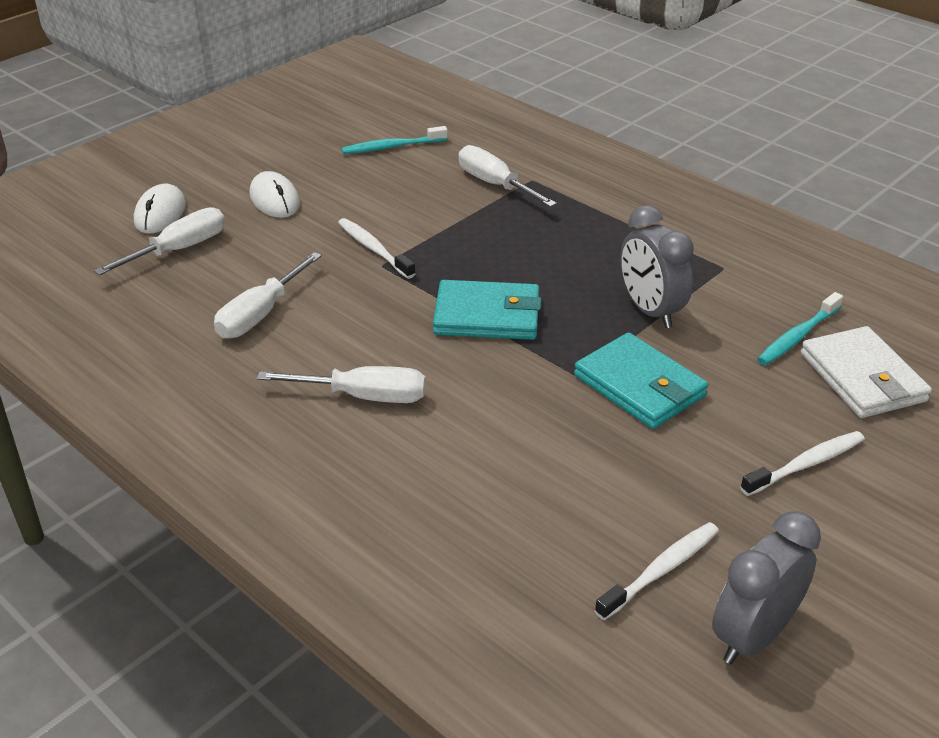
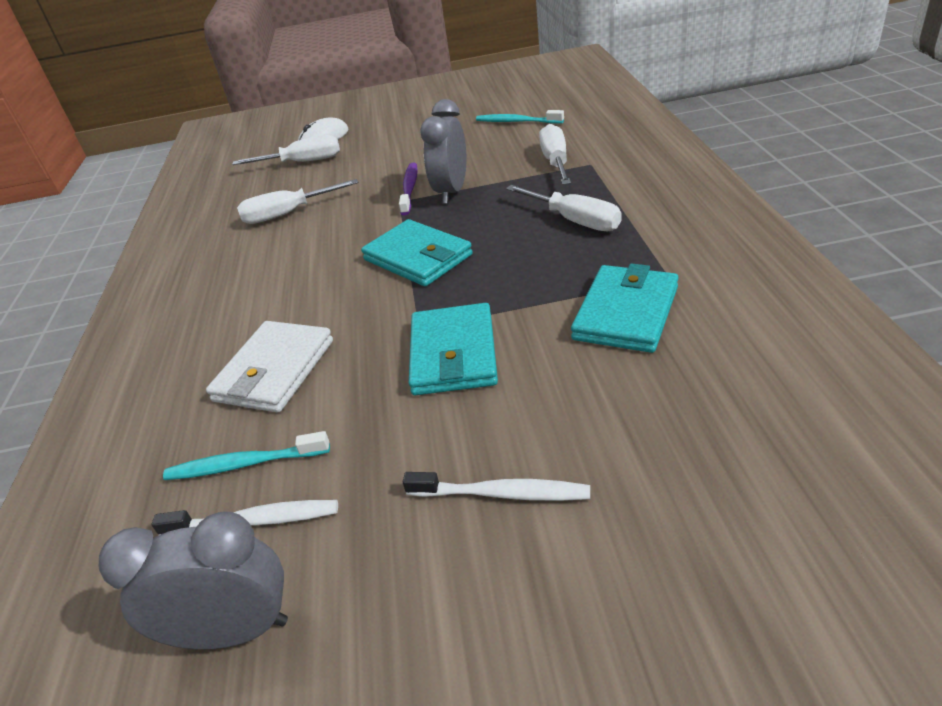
camera: 45 degrees right, 0 degrees up
(274, 199) = (396, 143): white mouse -> none
(363, 396) = (265, 288): white screwdriver -> white screwdriver (574, 220)
(373, 249) = (409, 189): white toothbrush -> purple toothbrush
(650, 311) = (547, 294): grey clock -> grey clock (451, 192)
(728, 306) = (626, 313): none -> turquoise wallet
(797, 336) = (660, 365): turquoise toothbrush -> turquoise toothbrush (244, 464)
(862, 377) = (679, 434): white wallet -> white wallet (274, 371)

